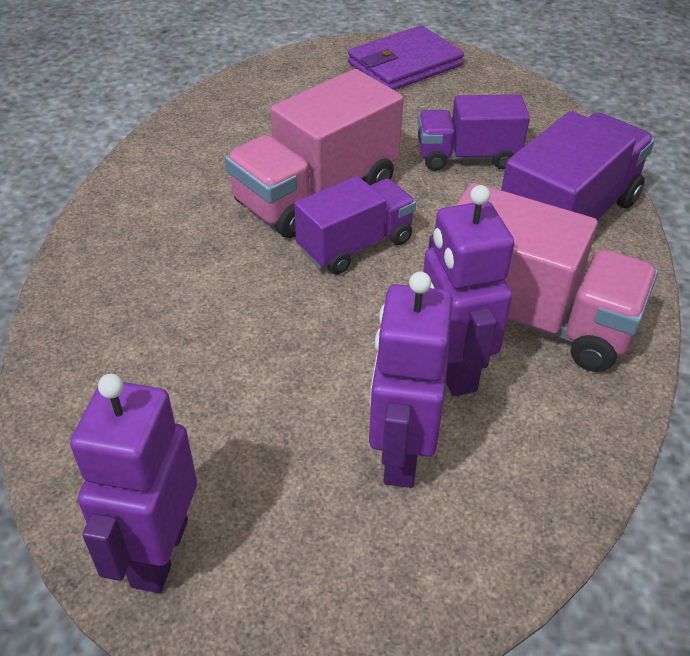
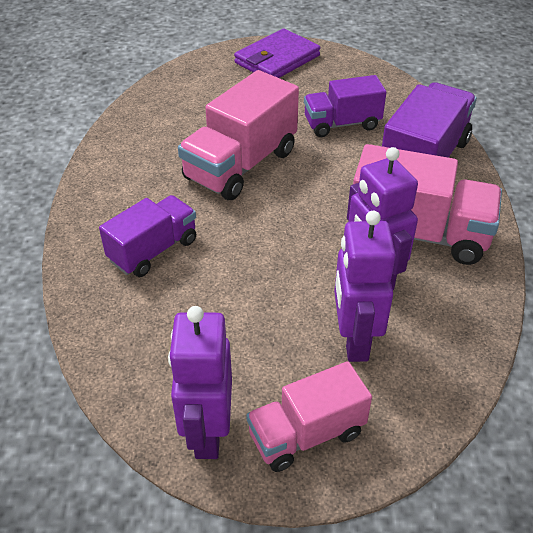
camera: 10 degrees left, 0 degrees up
(295, 579) = (306, 434): none -> pink truck
(355, 245) = (280, 199): purple truck -> purple truck (153, 250)

